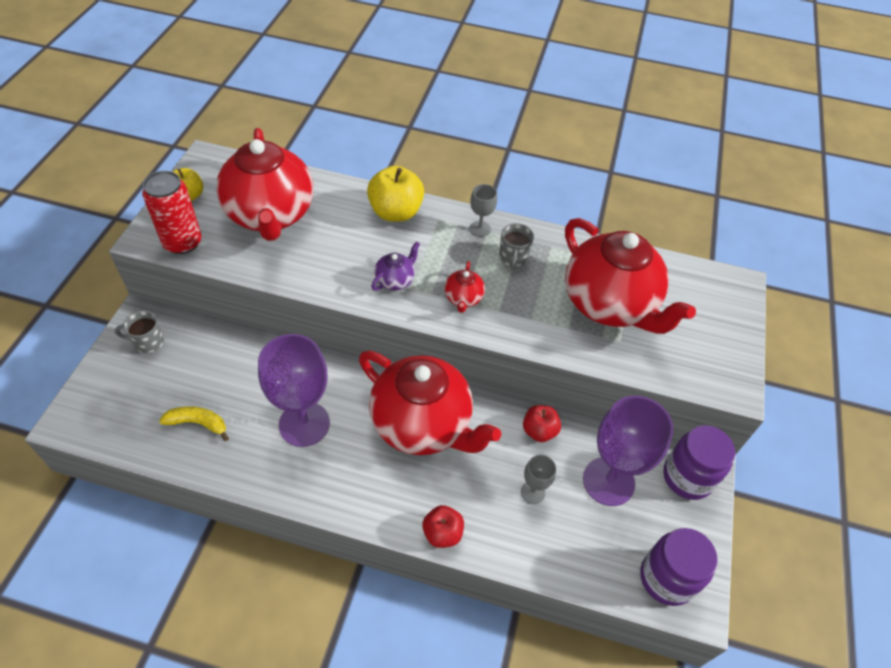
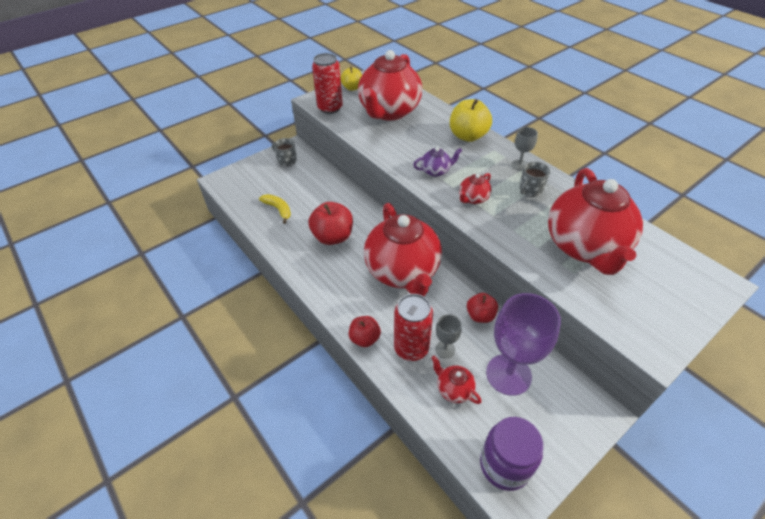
camera: 40 degrees right, 5 degrees down
(304, 424) = (333, 237): purple goblet -> red apple
(499, 513) = (411, 348): none -> red can
(571, 531) = (454, 389): none -> red teapot
(687, 477) = (579, 408): purple jar -> none

